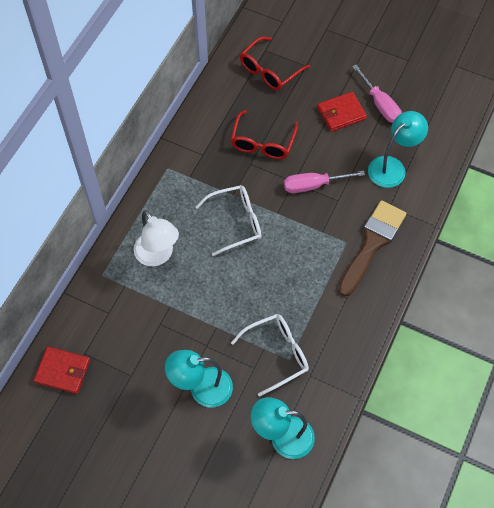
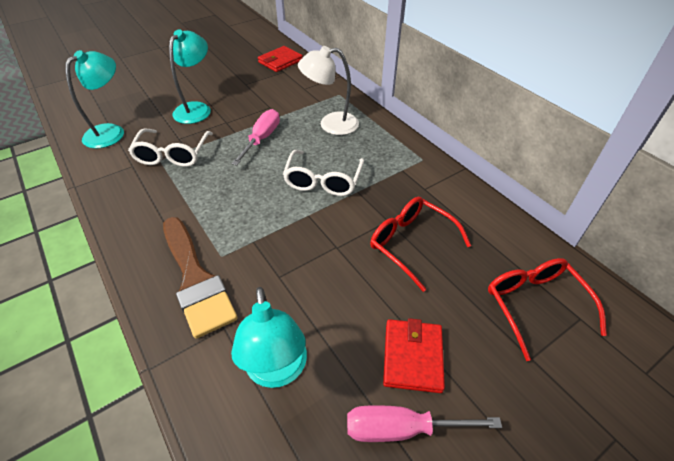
camera: 120 degrees right, 15 degrees down
(313, 185) = (317, 263): pink screwdriver -> pink screwdriver (262, 139)

